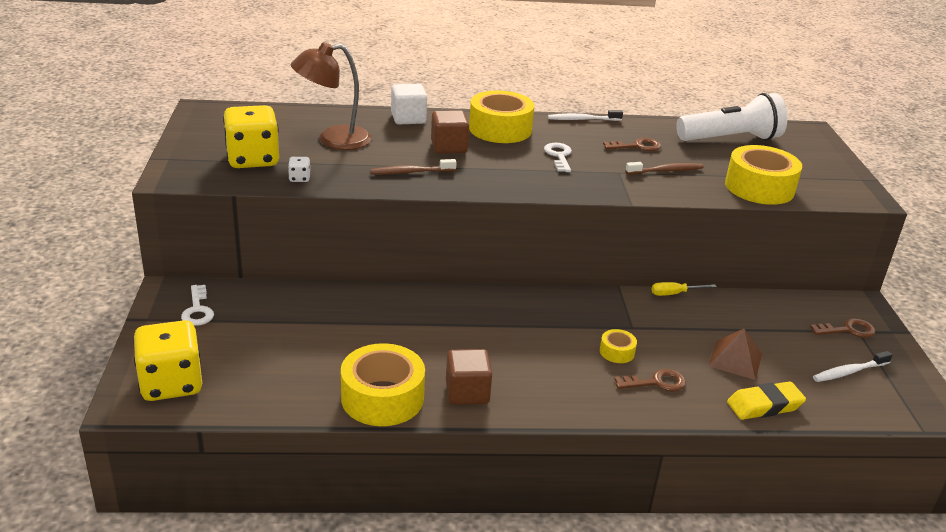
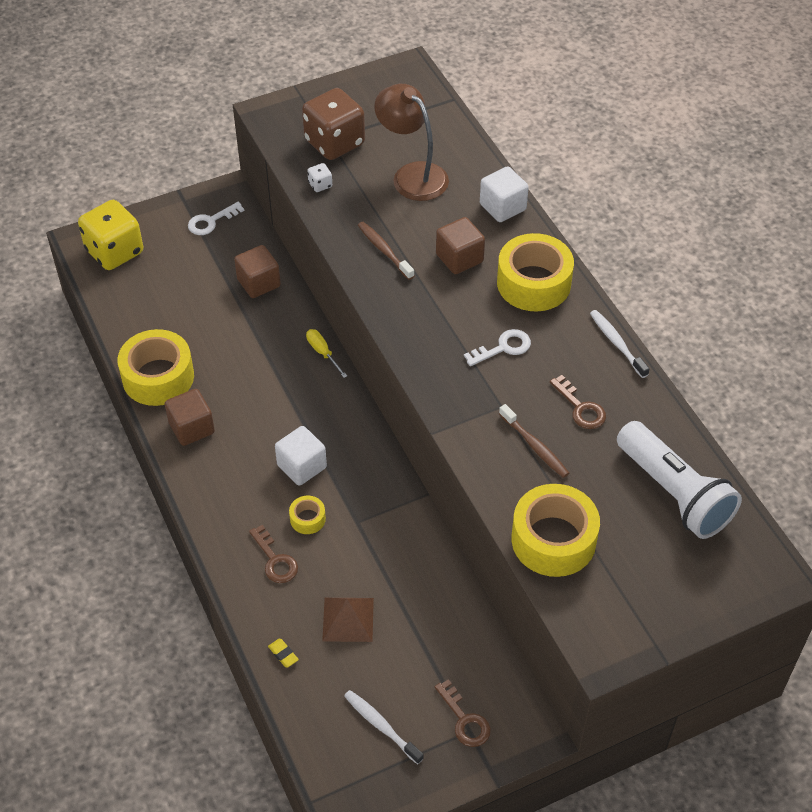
camera: 70 degrees right, 20 degrees up
(253, 159) = (334, 143): yellow dice -> brown dice
(310, 304) = (258, 283): none -> brown cube
(554, 339) = (302, 466): none -> white cube
(675, 294) = (441, 546): yellow screwdriver -> yellow screwdriver (323, 353)
(764, 405) = (283, 654): yellow eraser -> yellow eraser, size x0.48

